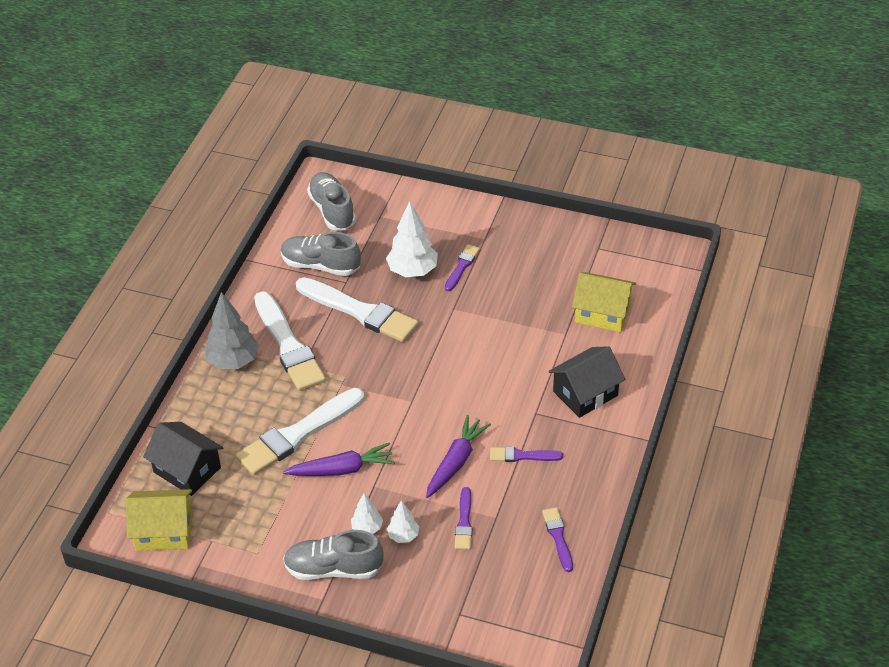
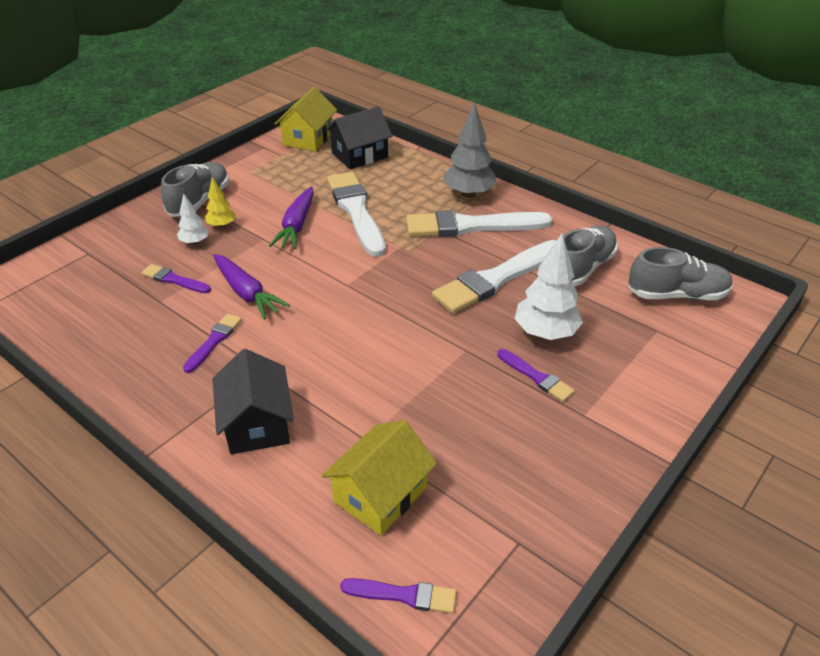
camera: 110 degrees right, 5 degrees down
(367, 528) = (222, 225): white tree -> yellow tree
(558, 537) = (95, 335): purple brush -> purple brush (403, 595)

